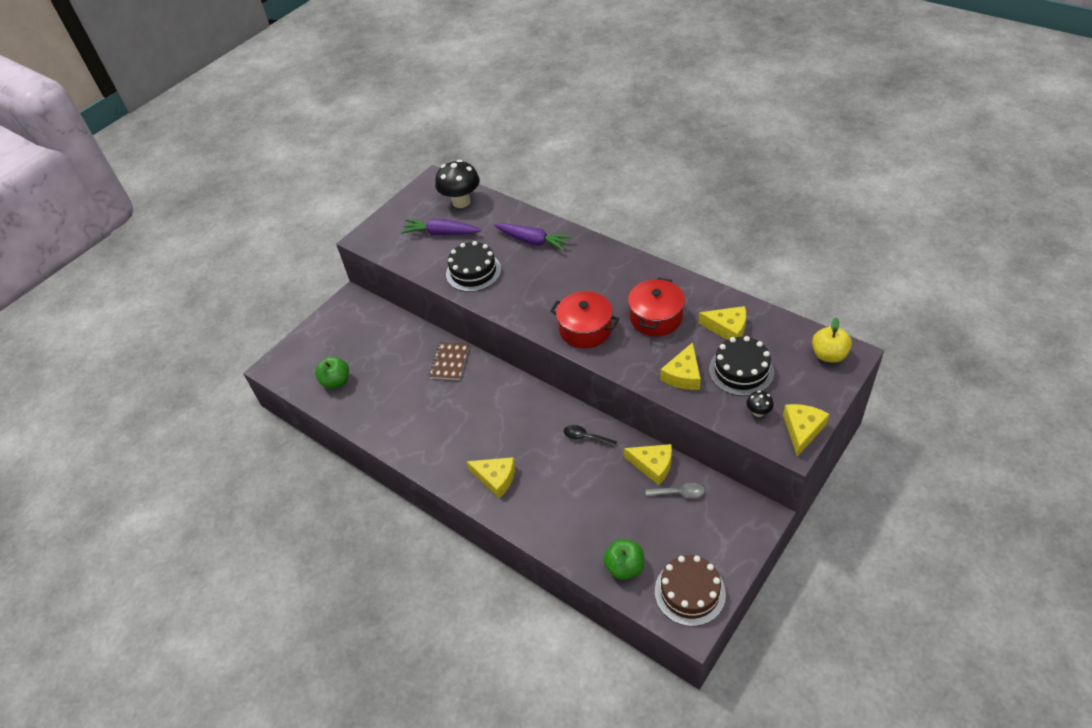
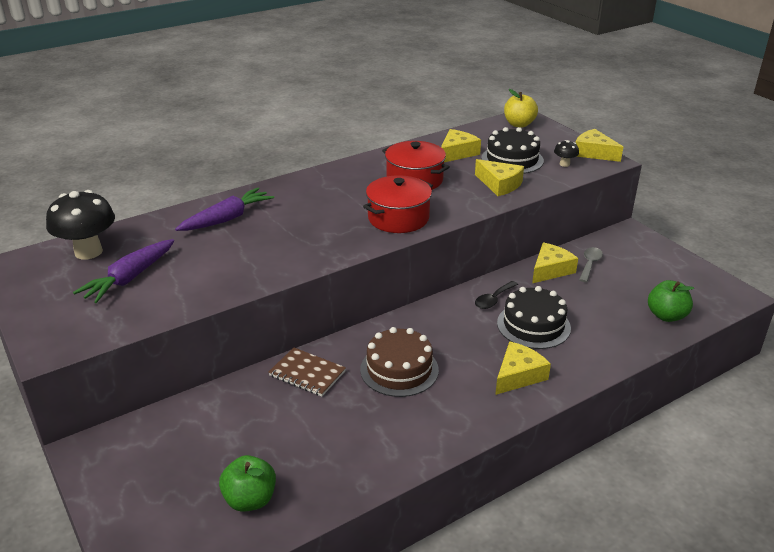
camera: 75 degrees left, 15 degrees down
(473, 272) = (232, 268): black cake -> black cake (533, 325)
(689, 592) = (702, 287): brown cake -> brown cake (399, 369)

